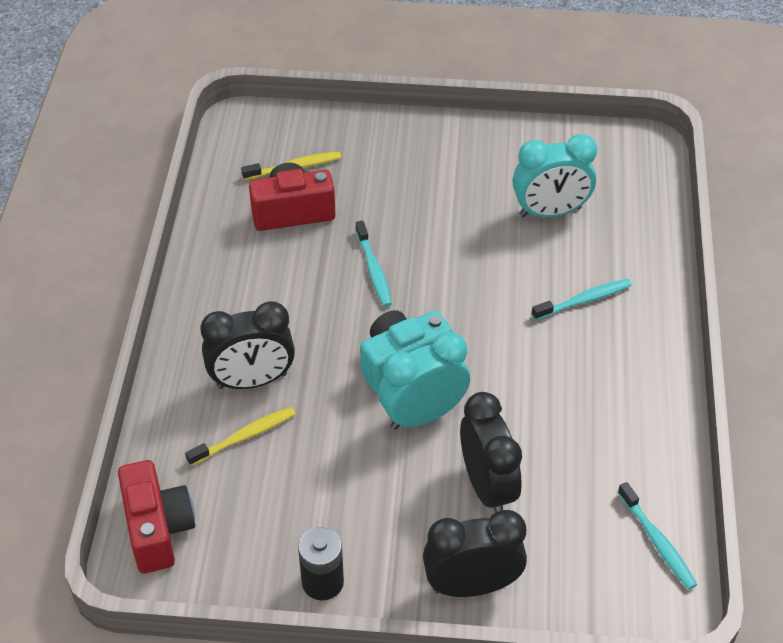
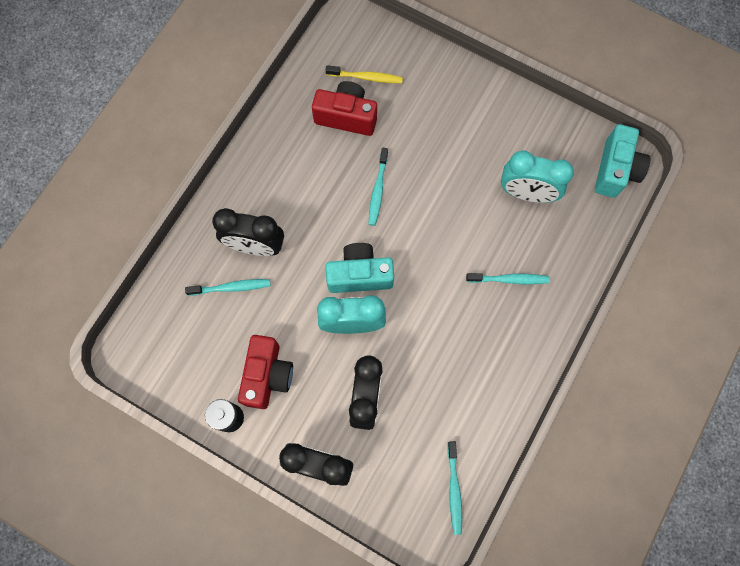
camera: 25 degrees right, 25 degrees up
(158, 529) = (148, 332): red camera -> red camera (267, 375)
(244, 436) = (231, 287): yellow toothbrush -> turquoise toothbrush
(634, 157) = (615, 170): none -> turquoise camera

